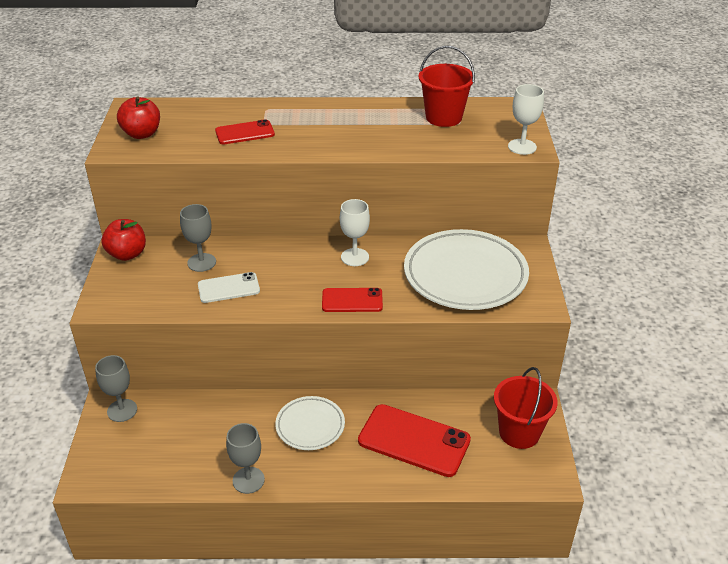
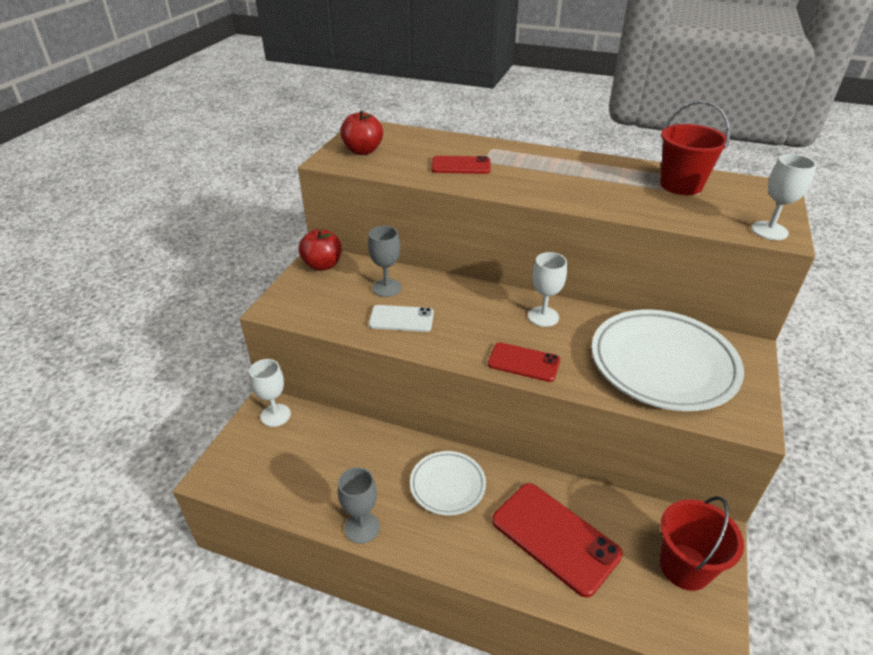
camera: 20 degrees right, 0 degrees up
(122, 410) = (275, 415): grey goblet -> white goblet

